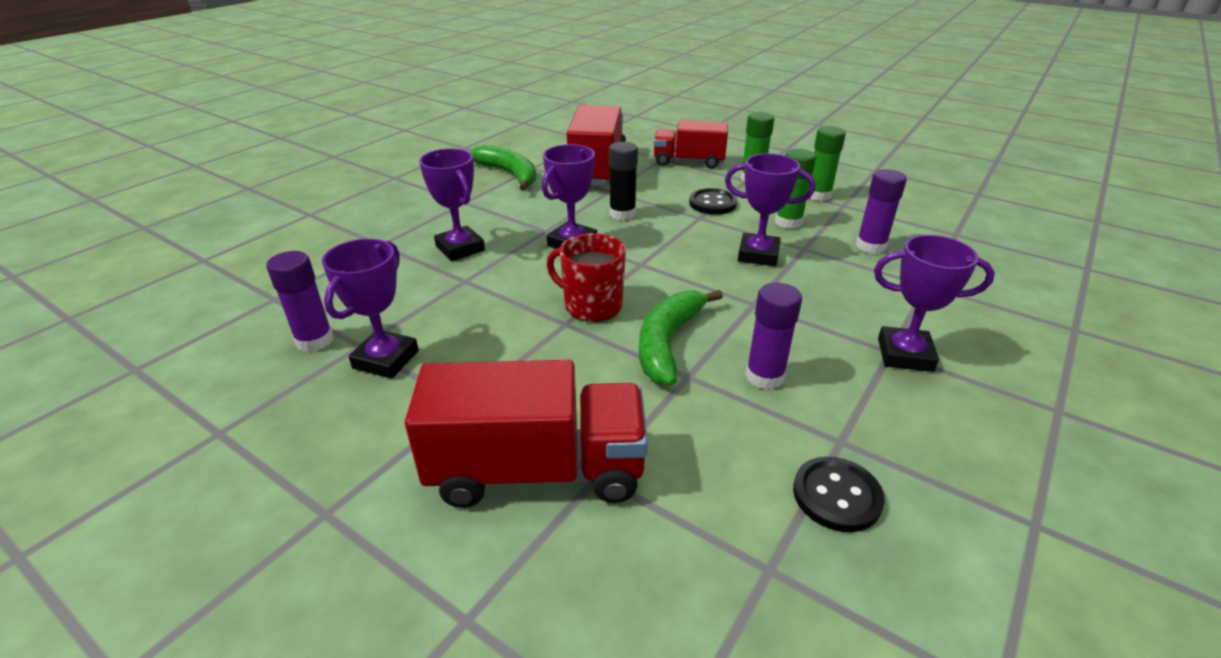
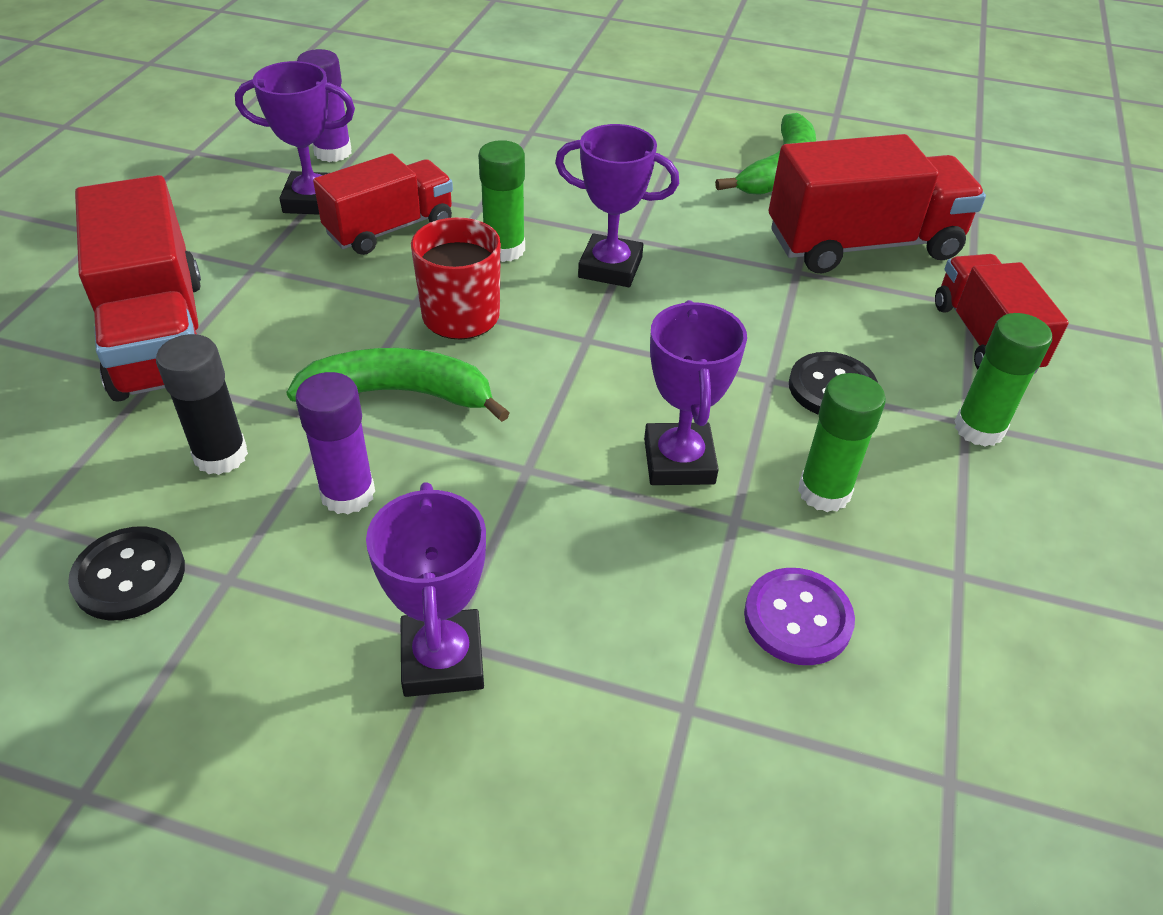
camera: 70 degrees right, 10 degrees up
(460, 248) = (549, 185): purple trophy -> none
(462, 323) = (390, 228): none -> red truck
(622, 214) = (727, 296): black glue stick -> black glue stick (221, 455)
(818, 195) = (976, 531): green glue stick -> green glue stick (504, 249)
(870, 246) = (797, 618): purple glue stick -> purple button

